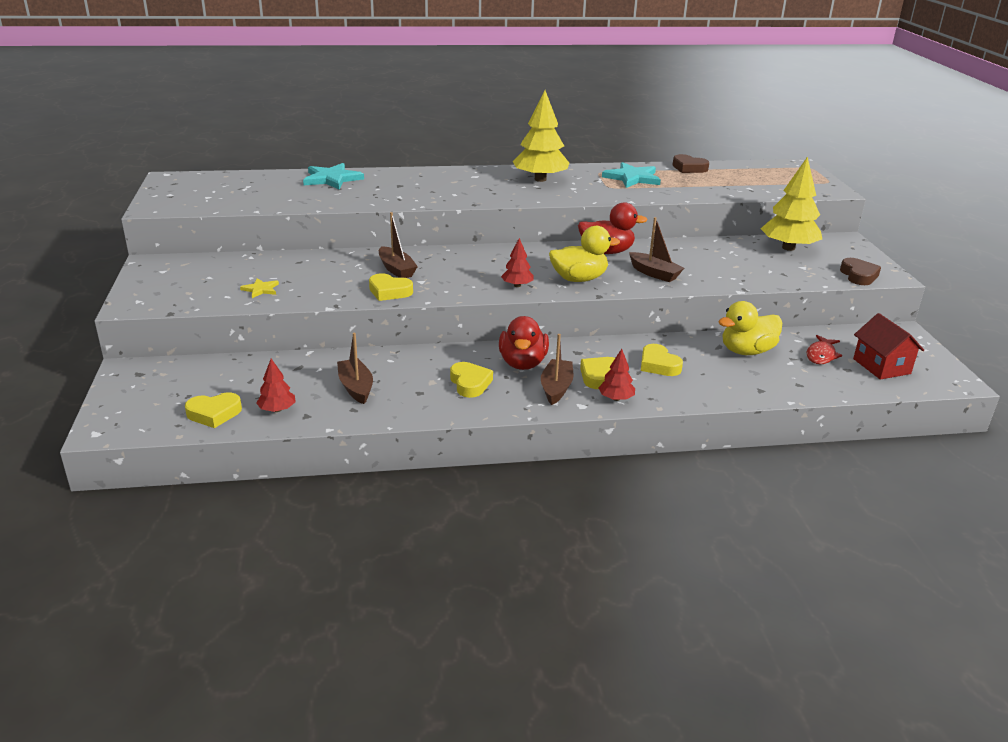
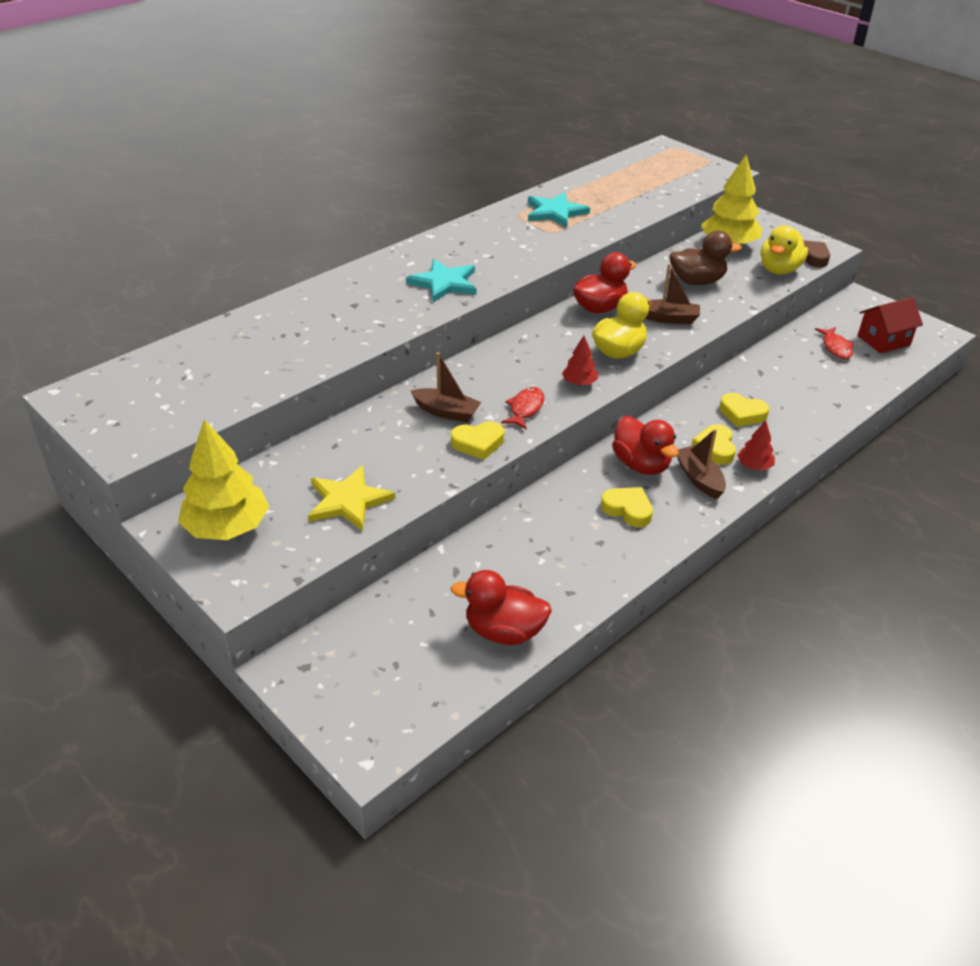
camera: 35 degrees left, 10 degrees up
(214, 414) = (451, 670): yellow heart -> none
(260, 289) = (348, 501): yellow star -> yellow star, size x1.88
(277, 410) = (504, 631): red tree -> red duck
(332, 179) = (268, 322): turquoise star -> turquoise star (444, 283)
(356, 387) = (539, 566): brown boat -> none
(453, 285) = (525, 409): none -> red fish
(540, 179) = (478, 244): yellow tree -> yellow tree (227, 527)
(689, 168) = (584, 181): brown heart -> none
(718, 260) = (697, 281): none -> brown duck
(746, 351) = (784, 368): yellow duck -> yellow duck (779, 270)
(881, 366) = (883, 340): red house -> red house turned 60 degrees counterclockwise

